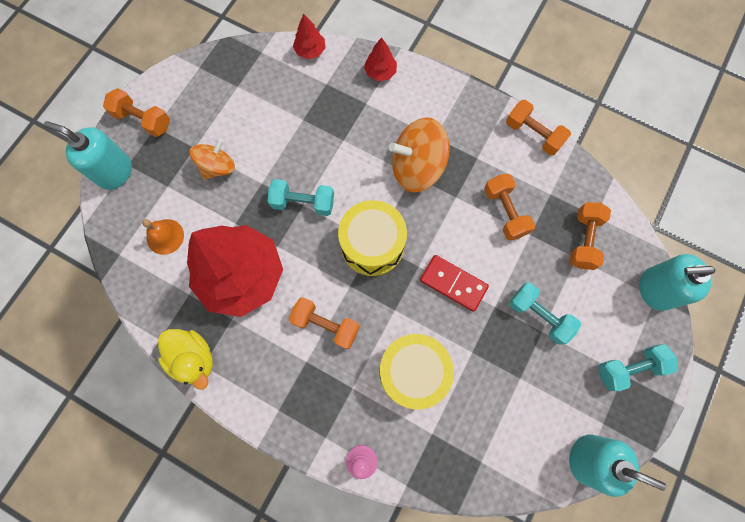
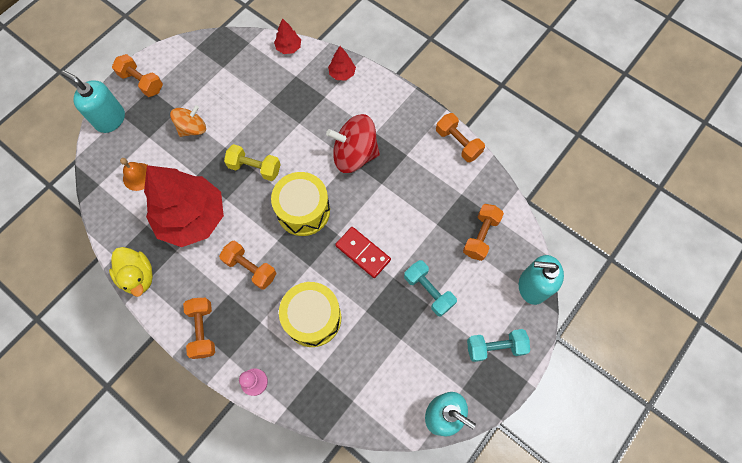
camera: 10 degrees right, 5 degrees down
(303, 203) = (255, 168): turquoise dumbbell -> yellow dumbbell
(417, 168) = (354, 155): orange spinning top -> red spinning top
(505, 212) = (419, 202): orange dumbbell -> orange dumbbell (203, 330)

